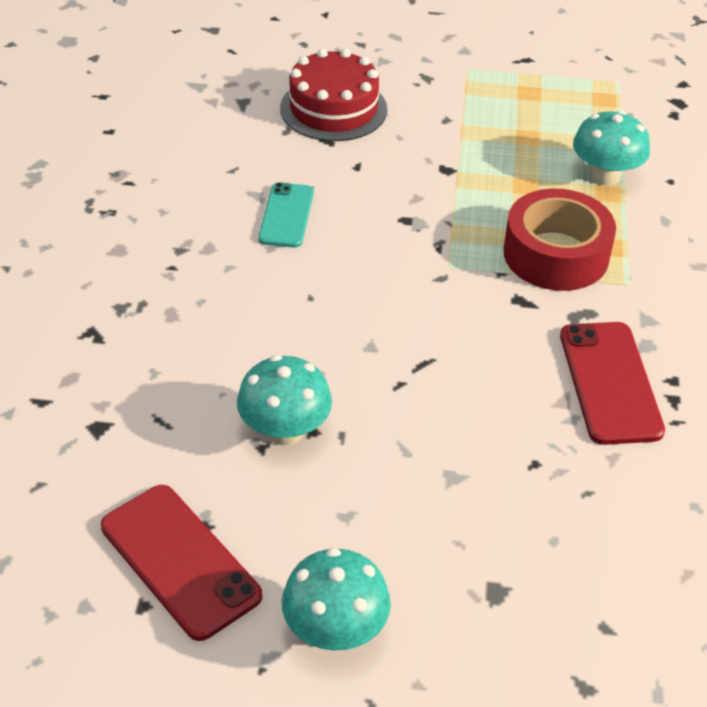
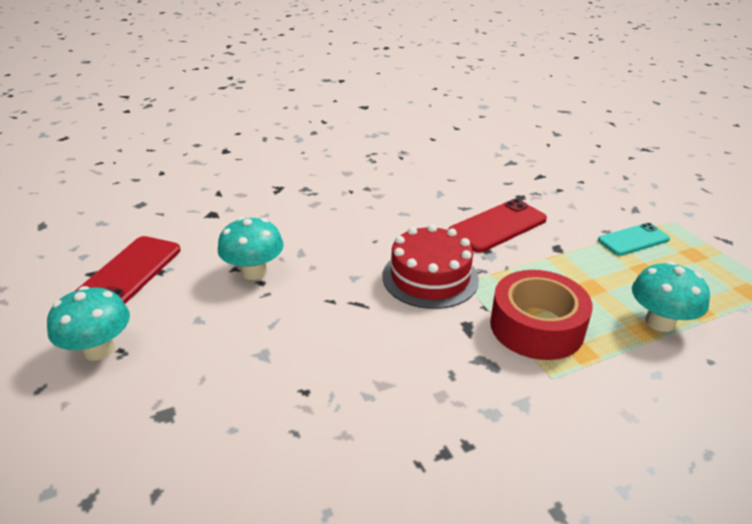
camera: 60 degrees right, 10 degrees down
(286, 215) = (435, 208): turquoise phone -> turquoise phone (633, 240)
(333, 109) = (550, 190): red cake -> red cake (430, 277)
(609, 382) = (427, 405): red phone -> red phone (497, 226)

